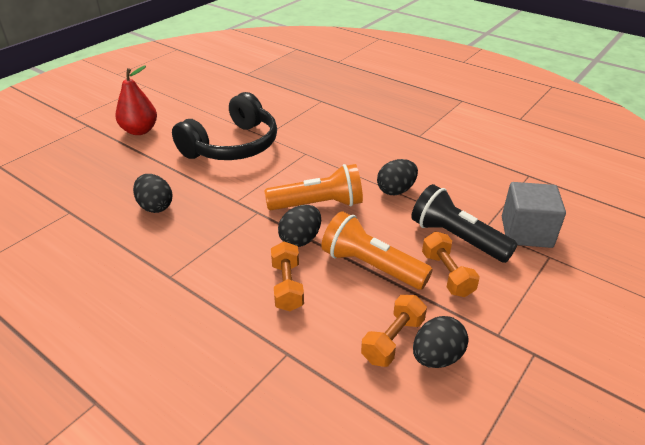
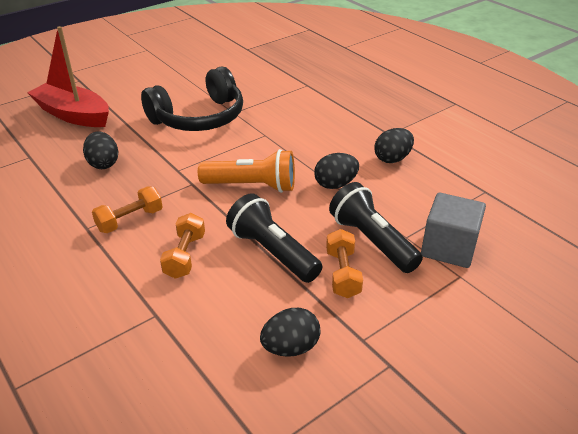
camera: 15 degrees right, 0 degrees up
(98, 161) = (73, 115): none -> red boat
(140, 131) = (122, 92): red pear -> none
(300, 239) = (218, 215): black egg -> black egg (392, 159)
(371, 266) = (272, 252): orange flashlight -> black flashlight
(393, 340) = (257, 323): orange dumbbell -> orange dumbbell (130, 220)

